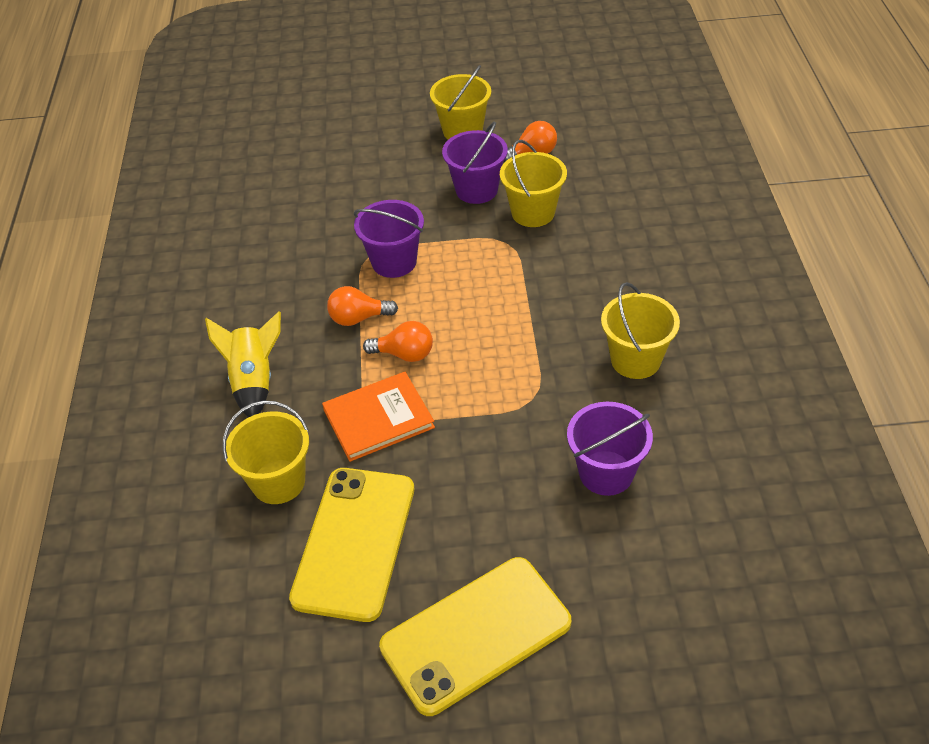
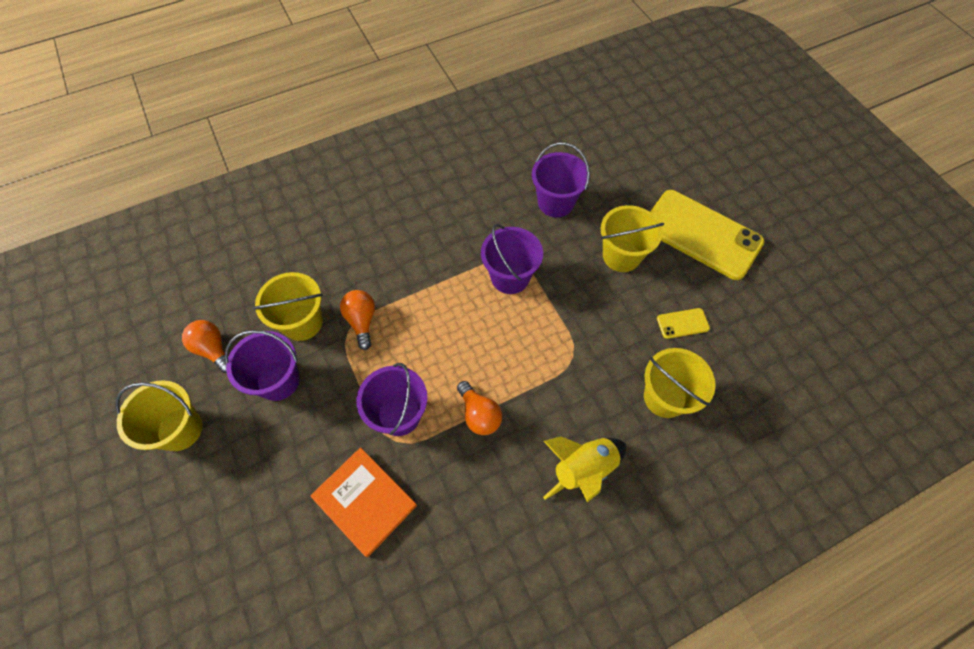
camera: 115 degrees left, 15 degrees up
(355, 542) = (682, 323): yellow phone -> yellow phone, size x0.40
(378, 419) = (576, 352): orange book -> orange book (364, 501)
(404, 354) = (505, 360): orange light bulb -> orange light bulb (362, 321)
(508, 388) = (510, 277): none -> purple bucket
(635, 360) = (452, 210): yellow bucket -> yellow bucket (621, 256)

